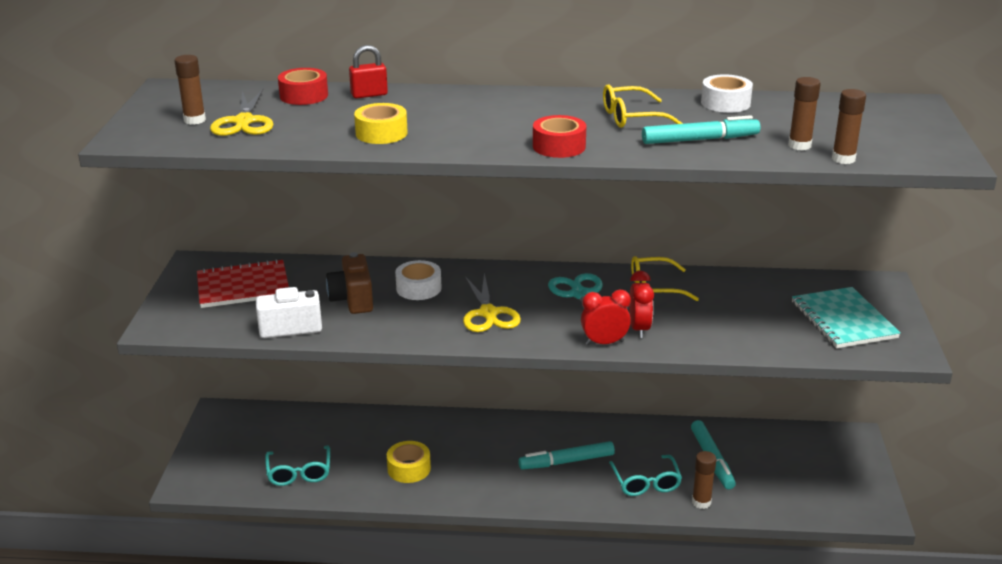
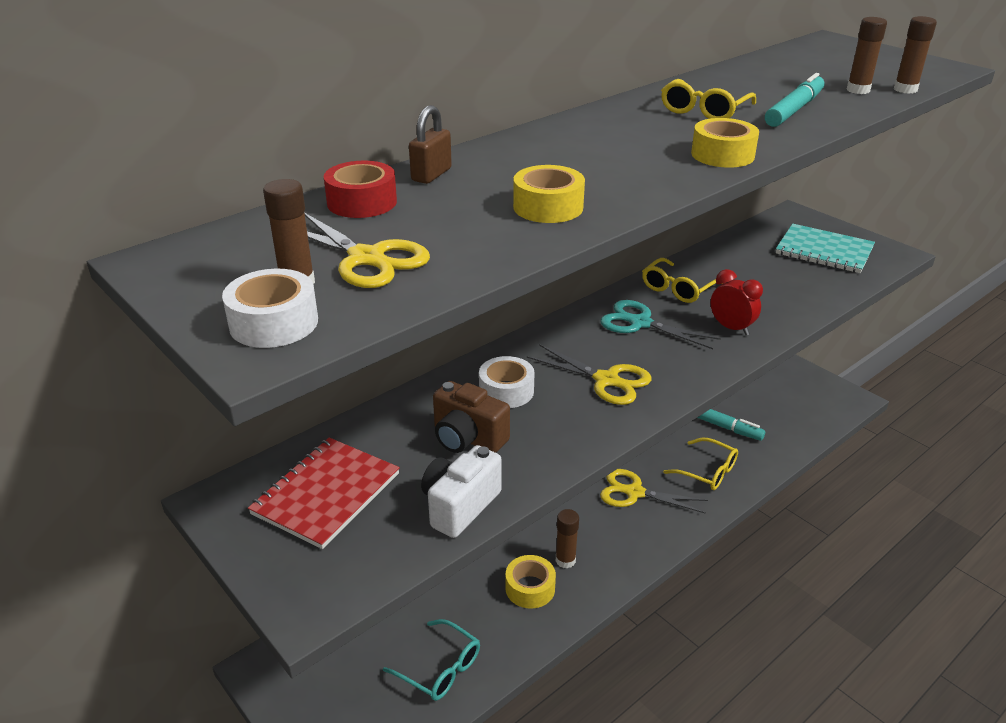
camera: 45 degrees left, 5 degrees up
(369, 95) = (431, 175): red padlock -> brown padlock
(559, 146) = (722, 155): red tape -> yellow tape
(567, 462) = (634, 492): turquoise marker -> yellow scissors
(604, 343) = (732, 354): red clock -> none
(646, 482) = (707, 471): turquoise glasses -> yellow glasses
(701, 502) = (760, 462): brown glue stick -> brown glue stick (565, 560)
(725, 103) = (730, 77): white tape -> white tape (274, 323)

